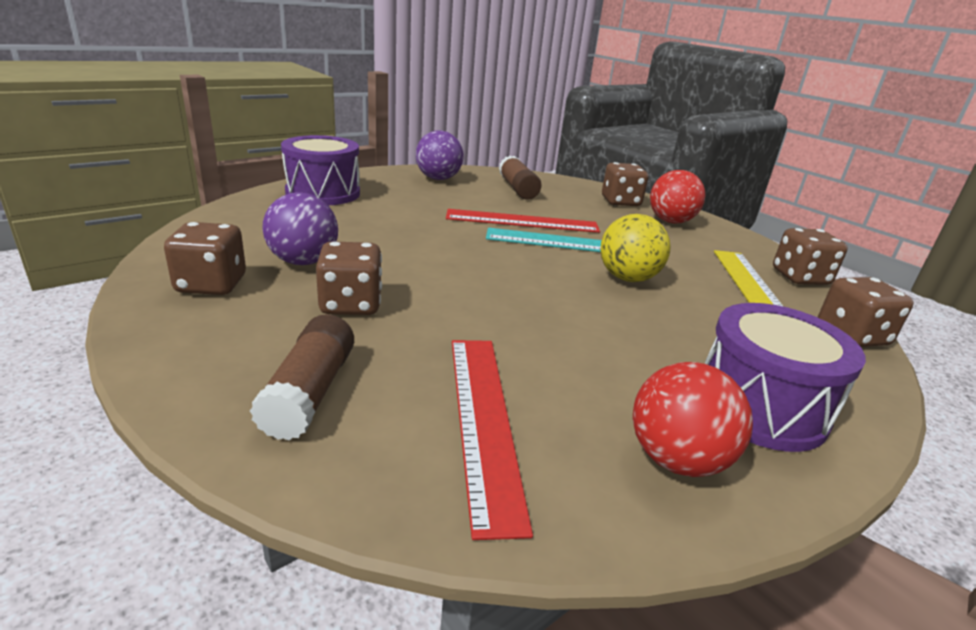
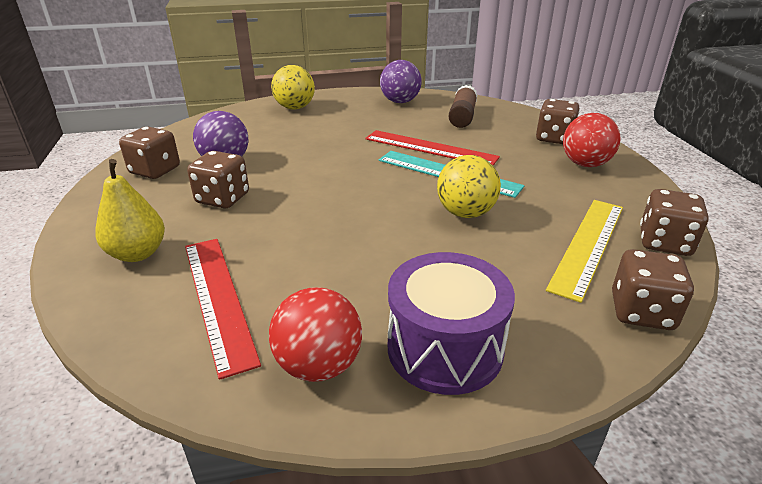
camera: 30 degrees right, 5 degrees up
(310, 392) = (137, 253): brown glue stick -> yellow pear
(323, 193) = (295, 108): purple drum -> yellow ball
(484, 420) = (218, 299): red ruler -> red ruler turned 45 degrees counterclockwise

